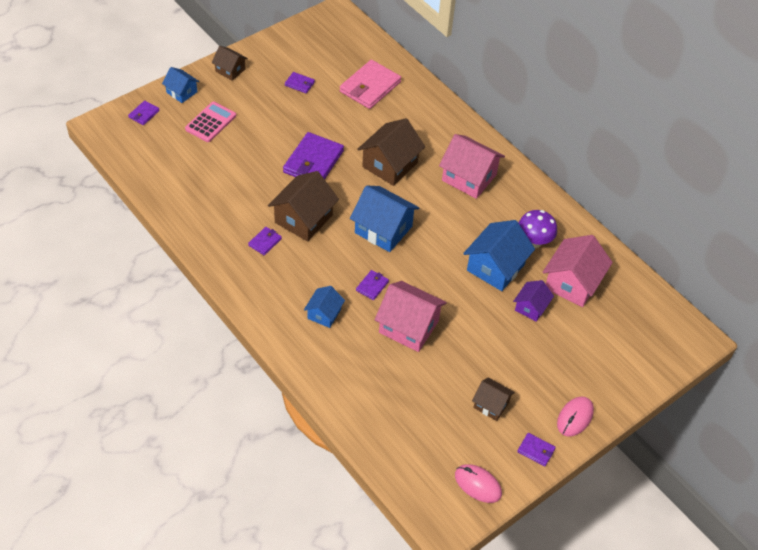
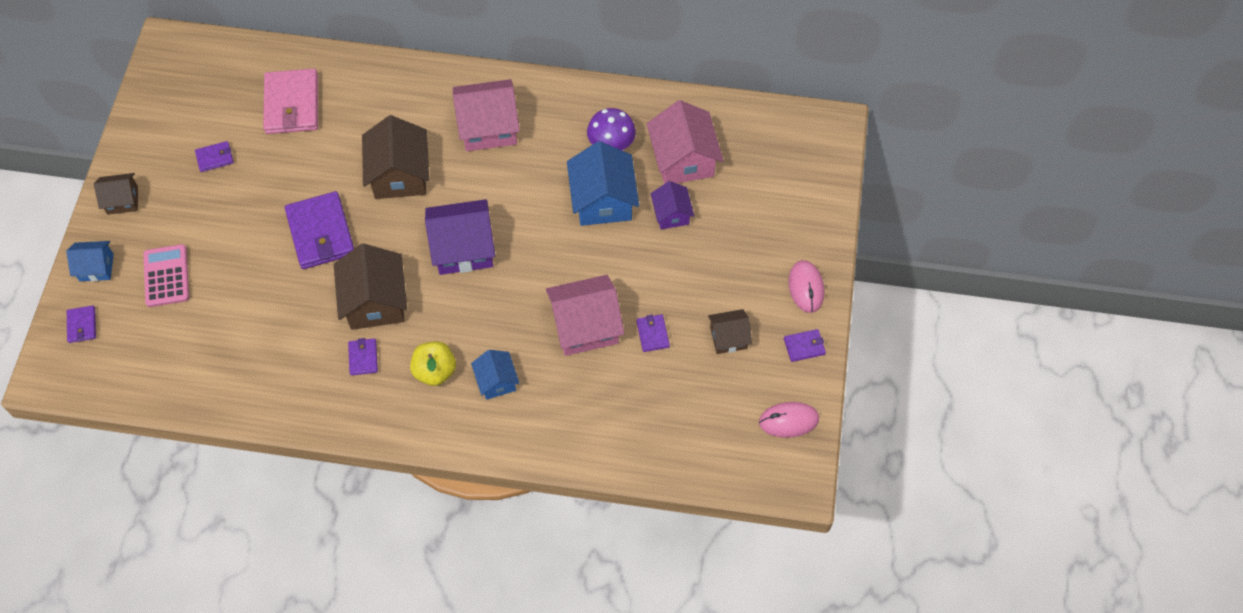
camera: 40 degrees left, 10 degrees up
(296, 280) = (435, 371): none -> yellow apple
(372, 286) = (512, 315): purple wallet -> purple wallet (652, 334)
(383, 229) = (463, 248): blue house -> purple house

